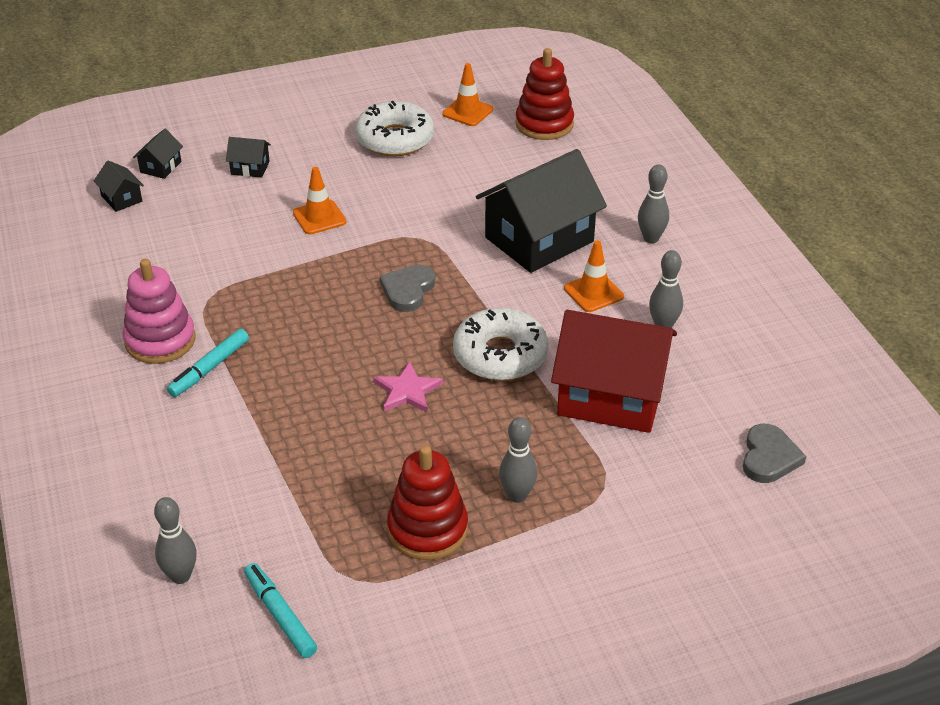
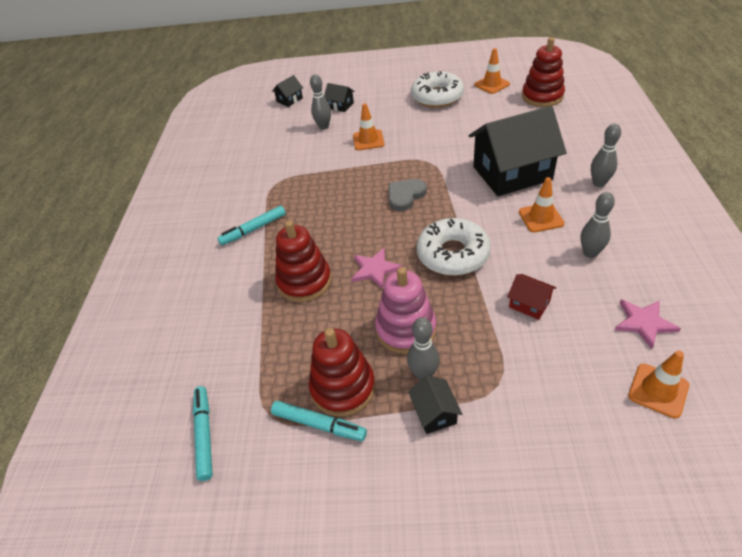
camera: 25 degrees right, 5 degrees up
(121, 198) = (258, 115): black house -> black house (434, 413)
(160, 340) = (234, 205): pink stacking toy -> pink stacking toy (406, 329)
(180, 576) = (157, 381): grey bowling pin -> grey bowling pin (324, 127)
(319, 422) = (304, 281): none -> red stacking toy
(416, 572) = (319, 424): none -> turquoise marker
(611, 396) = (529, 304): red house -> red house, size x0.42
(740, 393) = (644, 323): none -> pink star
(769, 457) = (658, 390): grey heart -> orange traffic cone

